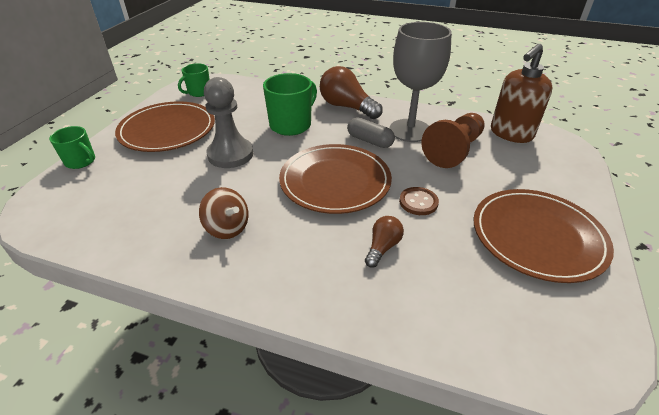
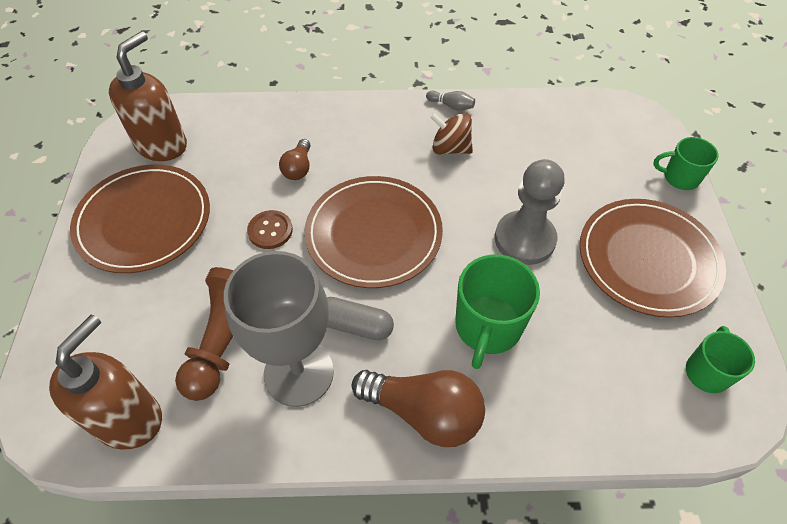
camera: 160 degrees right, 15 degrees up
(187, 272) = (451, 106): none -> grey bowling pin
(543, 318) = (162, 145): none -> brown soap dispenser

